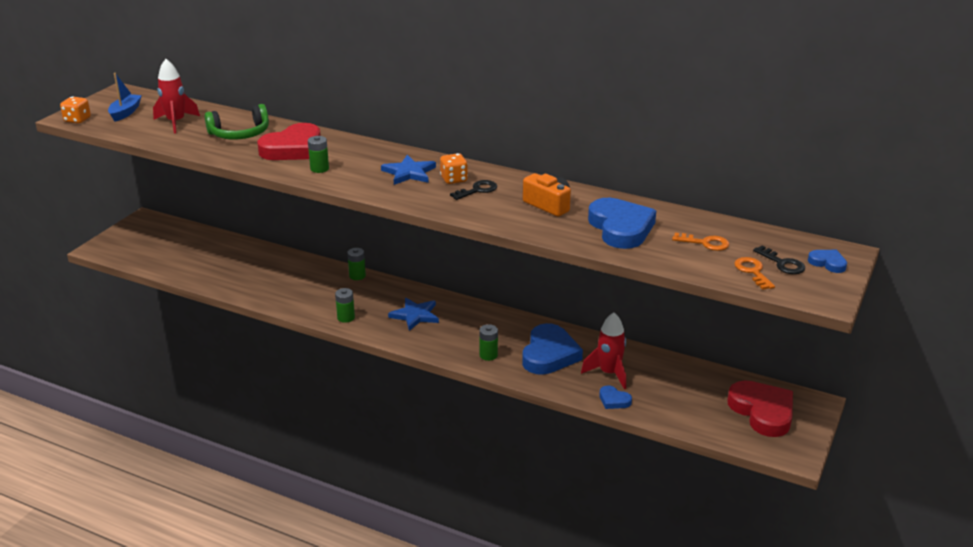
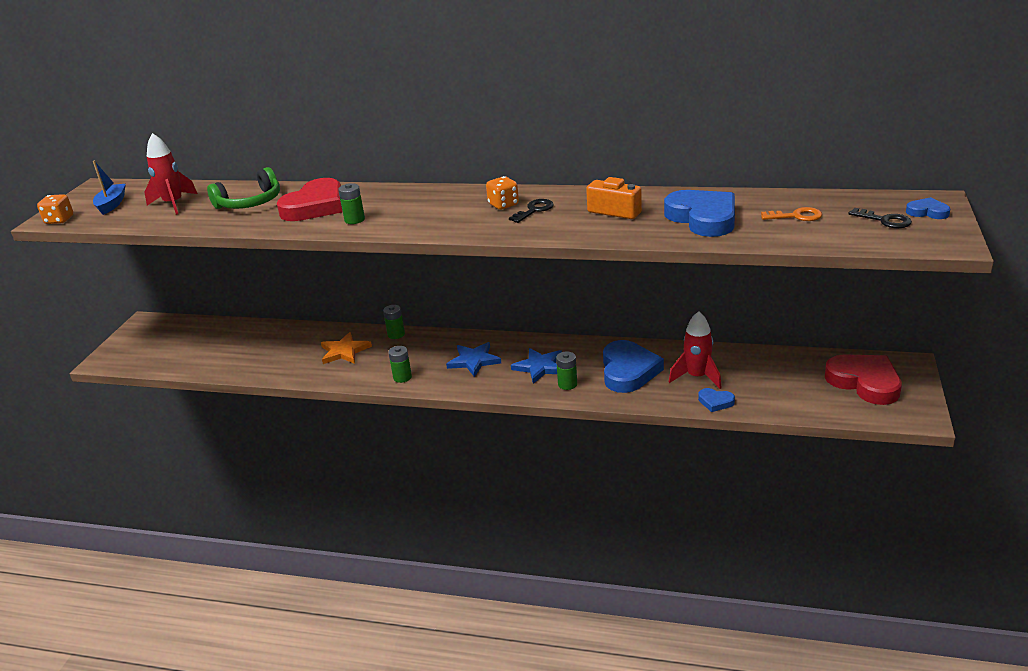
camera: 10 degrees left, 0 degrees up
(305, 282) = (344, 351): none -> orange star
(409, 173) = (453, 207): blue star -> blue star (540, 367)
(752, 271) = (861, 233): orange key -> none

